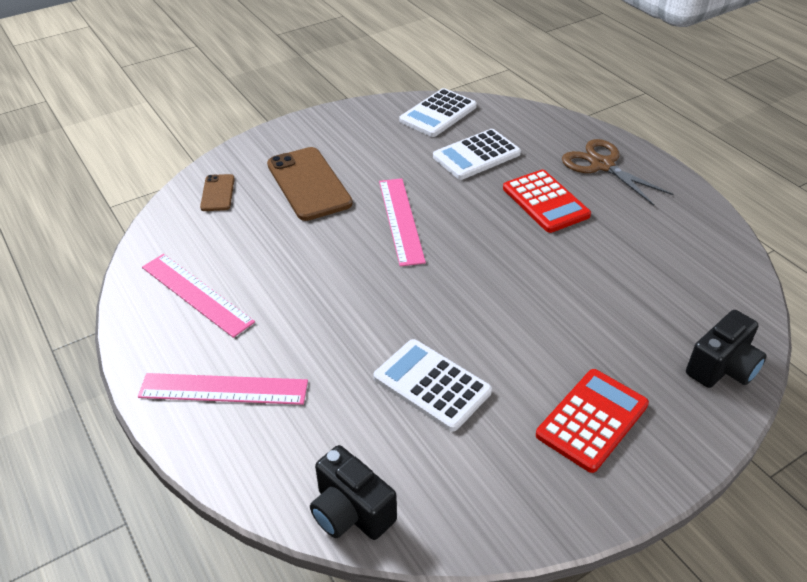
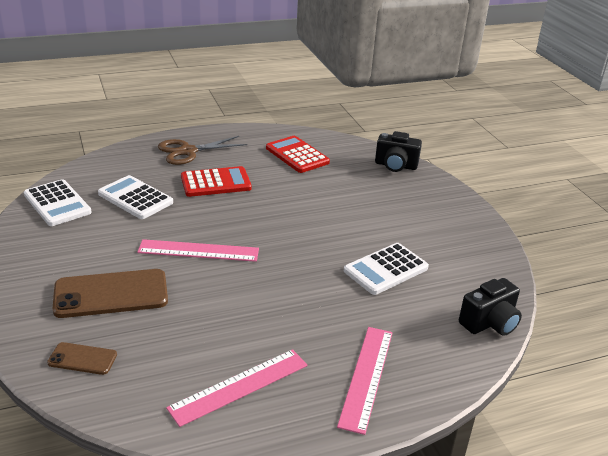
camera: 80 degrees left, 10 degrees down
(476, 155) = (135, 198): white calculator -> white calculator turned 150 degrees clockwise
(592, 420) = (426, 216): red calculator -> red calculator (297, 155)
(722, 368) = (395, 166): black camera -> black camera turned 135 degrees clockwise

